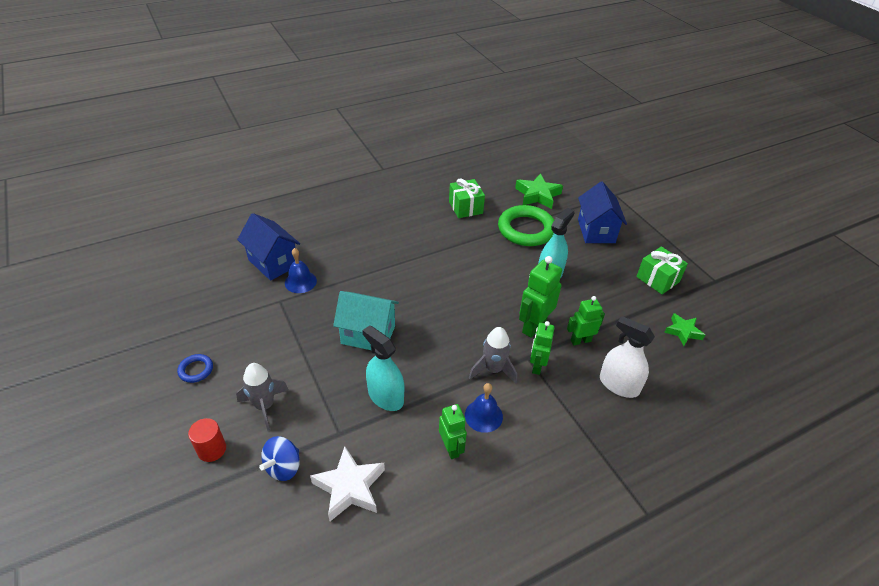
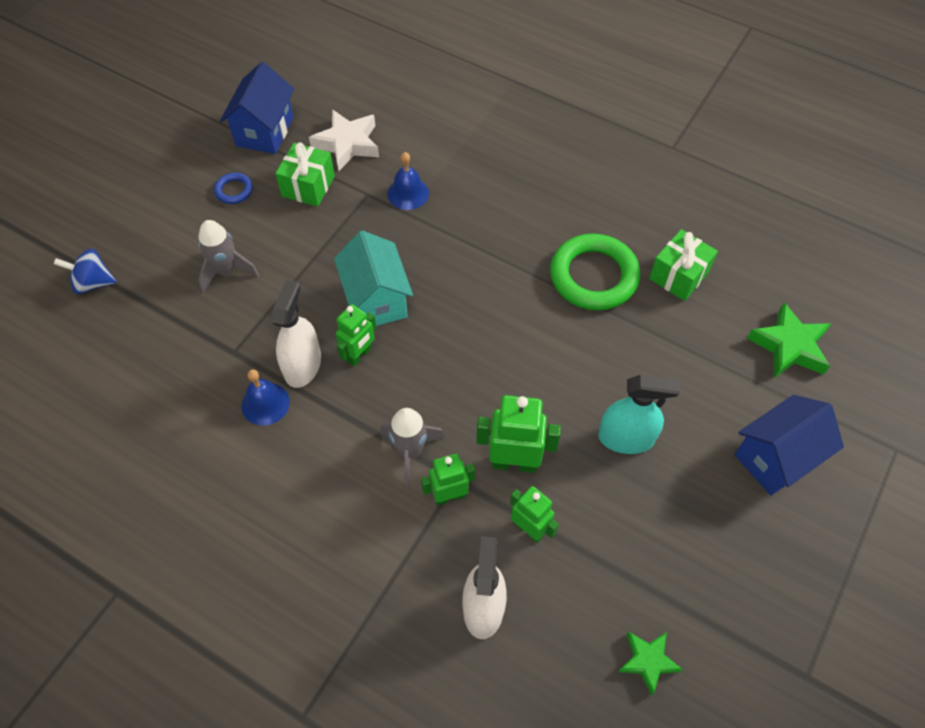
camera: 60 degrees right, 15 degrees up
(212, 449) = (156, 264): red cylinder -> none
(273, 263) = (417, 152): blue house -> blue house (264, 131)
(283, 467) = (169, 330): blue spinning top -> blue spinning top (93, 283)
(350, 487) = (177, 398): white star -> white star (347, 144)
(385, 397) = (303, 365): turquoise spray bottle -> white spray bottle
(451, 448) = (274, 463): green robot -> green robot (359, 355)
(483, 415) = (337, 474): blue bell -> blue bell (265, 403)
(526, 229) = (697, 367): green ring -> green ring (593, 276)
(657, 279) = (736, 586): green gift -> green gift (308, 186)

